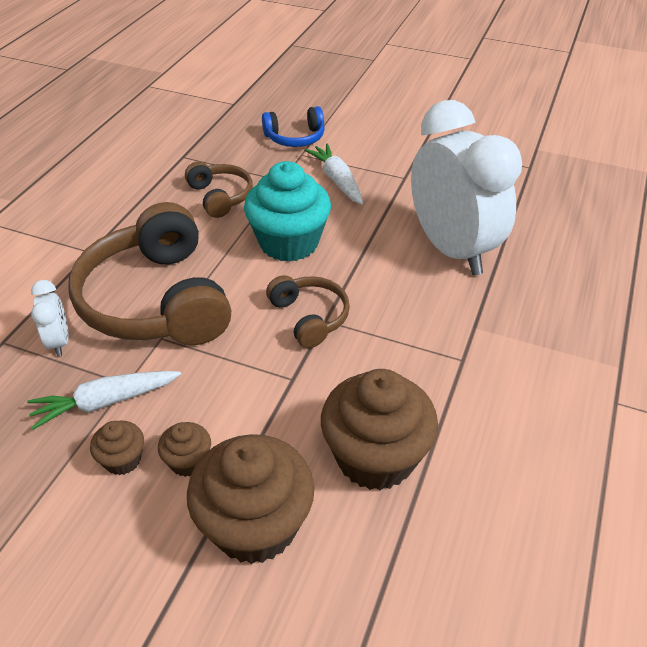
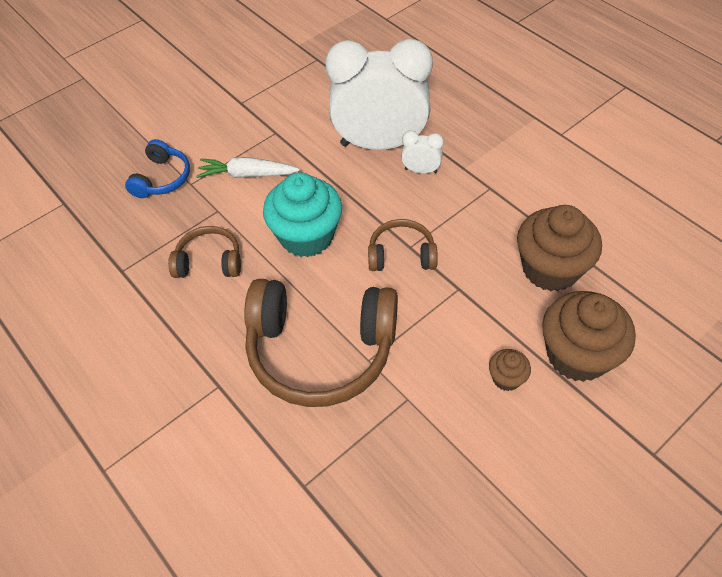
camera: 60 degrees left, 10 degrees up
(59, 342) = (330, 438): white clock -> white clock (421, 170)
(105, 402) = (421, 418): white carrot -> none
(122, 459) = (486, 421): brown cupcake -> none

